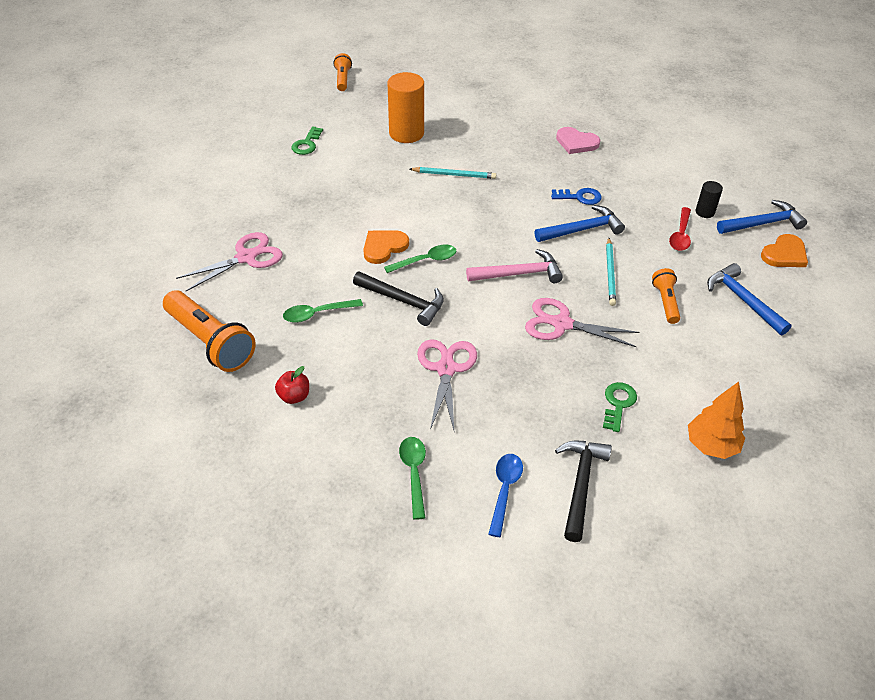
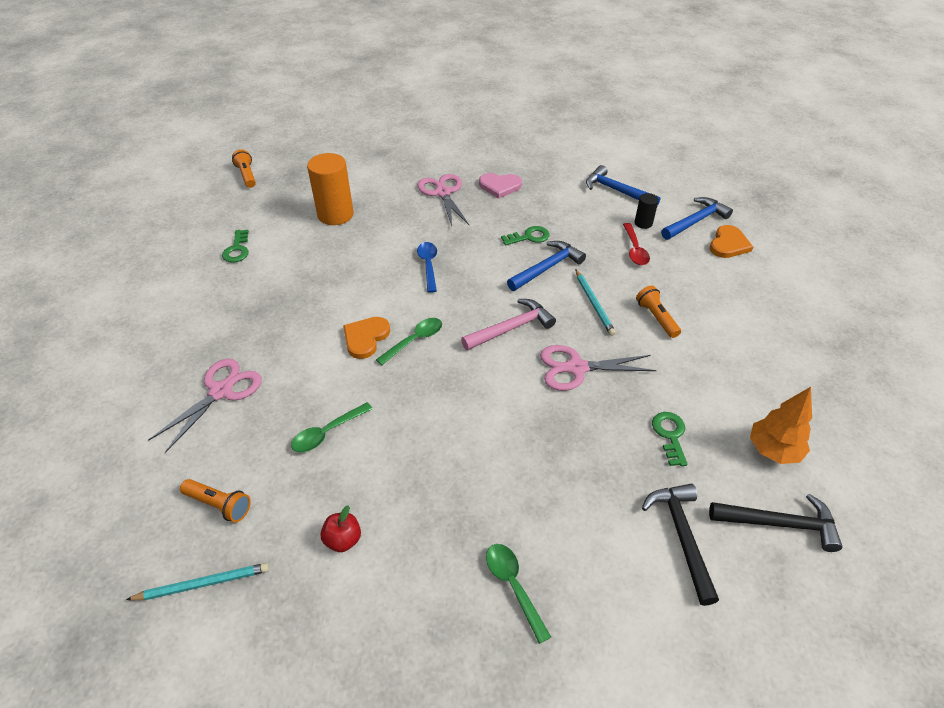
camera: 20 degrees left, 0 degrees up
(211, 342) = (219, 504): orange flashlight -> orange flashlight, size x0.54
(403, 301) = (412, 391): black hammer -> black hammer (779, 523)
(446, 369) = (490, 452): pink scissors -> pink scissors (443, 193)
(454, 175) = (401, 244): turquoise pencil -> turquoise pencil (203, 583)
(504, 490) = (613, 571): blue spoon -> blue spoon (428, 265)
(580, 197) = (529, 237): blue key -> green key
(743, 300) = (719, 297): blue hammer -> blue hammer (616, 191)

